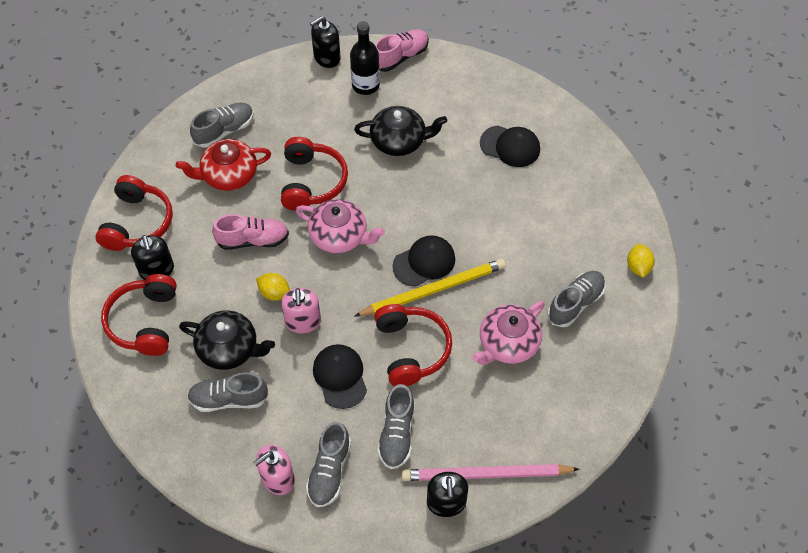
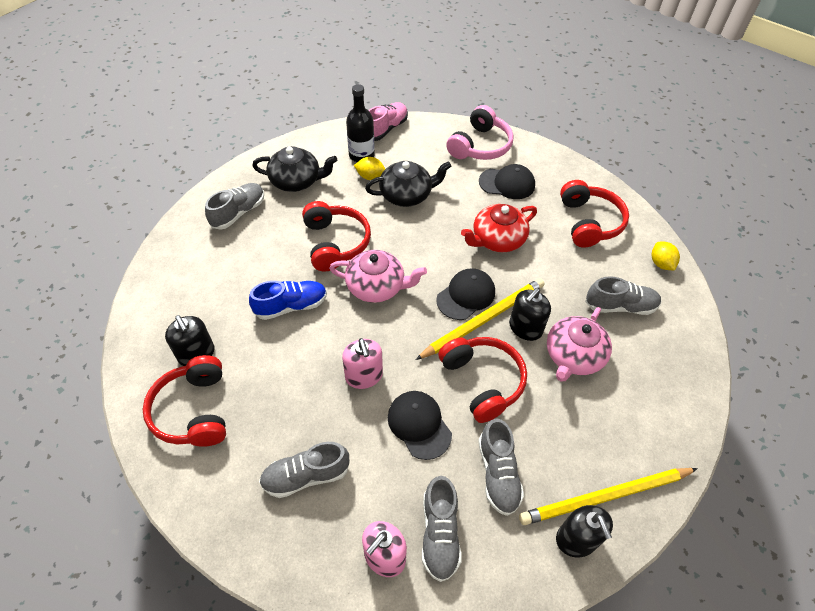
camera: 15 degrees left, 5 degrees down
(137, 223) = (166, 311): red headphones -> red headphones (589, 222)
(228, 175) = (252, 250): red teapot -> red teapot (497, 239)
(229, 348) = (293, 420): black teapot -> black teapot (296, 181)
(253, 240) = (291, 306): pink shoe -> blue shoe
(274, 293) = (326, 353): yellow lemon -> yellow lemon (370, 177)
(327, 57) = (319, 139): black soap dispenser -> black soap dispenser (525, 328)
(485, 474) = (605, 497): pink pencil -> yellow pencil
(497, 95) = (480, 145): none -> pink headphones
(575, 303) = (620, 306): grey shoe -> grey shoe turned 60 degrees clockwise

